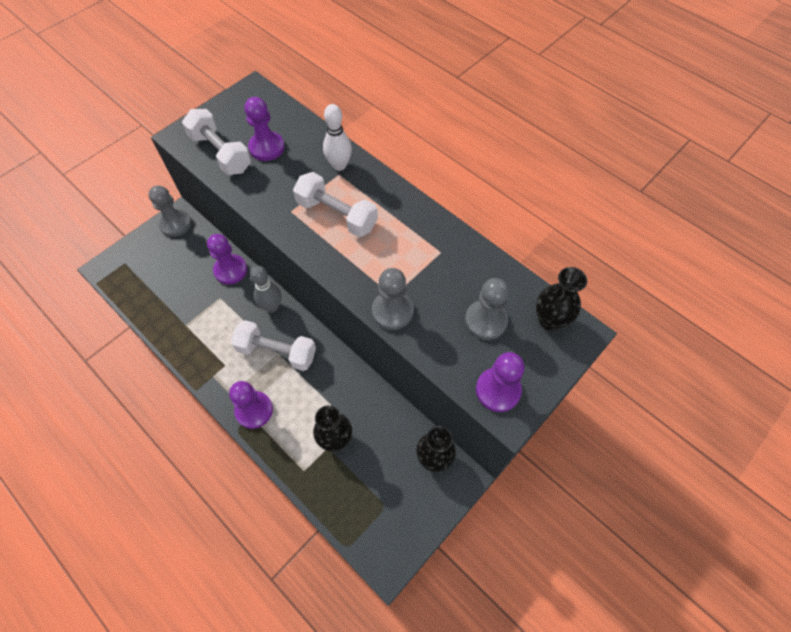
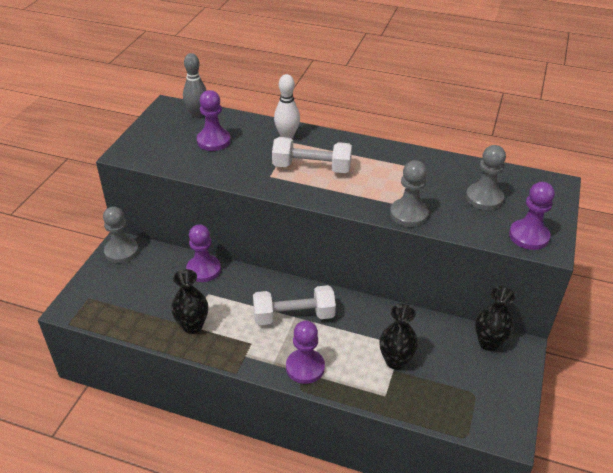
camera: 25 degrees left, 20 degrees down
(221, 153) = (174, 155): white dumbbell -> none
(272, 306) = (264, 284): grey bowling pin -> grey bowling pin (197, 114)
(550, 320) = (529, 183): black vase -> black vase (192, 326)

